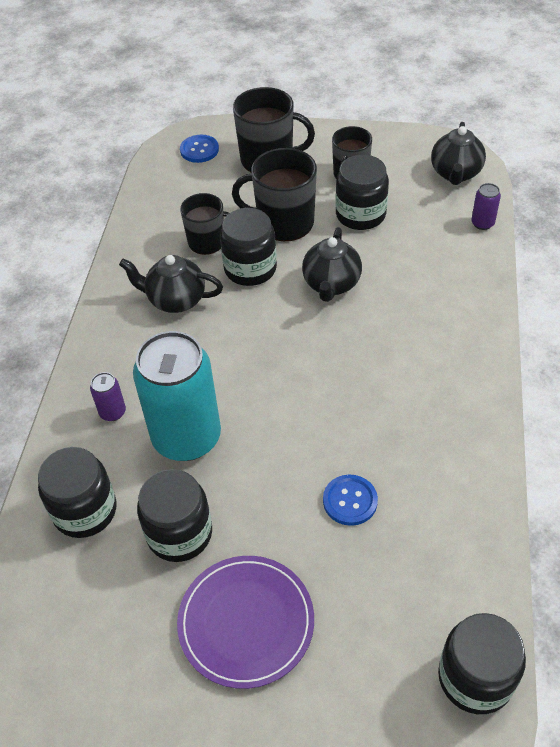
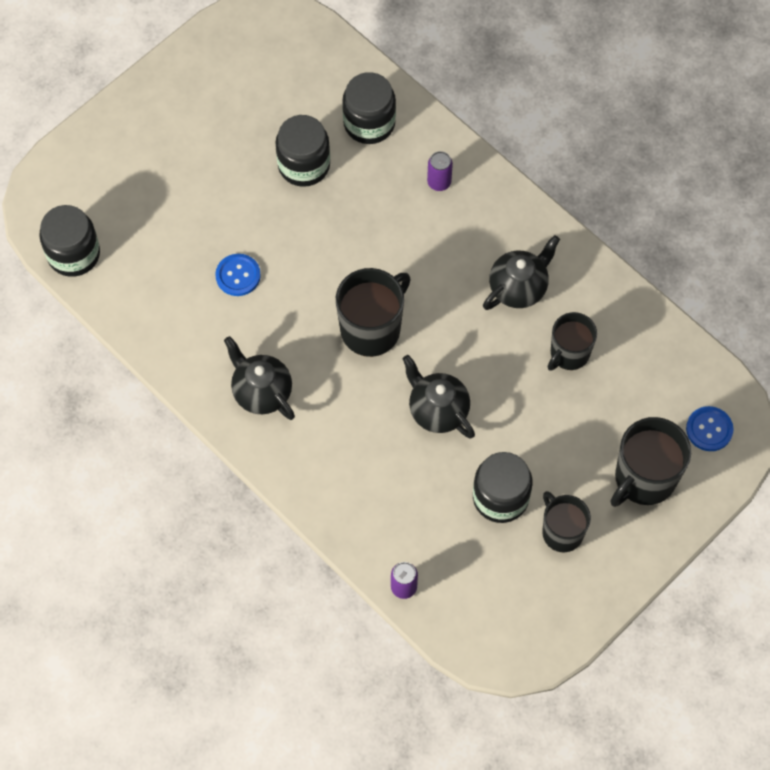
camera: 125 degrees right, 15 degrees up
(187, 437) = (375, 214): turquoise can -> none
(246, 622) = (212, 163): purple plate -> none
(250, 268) = (508, 364): black jar -> none
(284, 223) = (543, 428): black mug -> black mug (371, 329)
(455, 174) = (485, 624): black teapot -> black teapot (261, 392)

